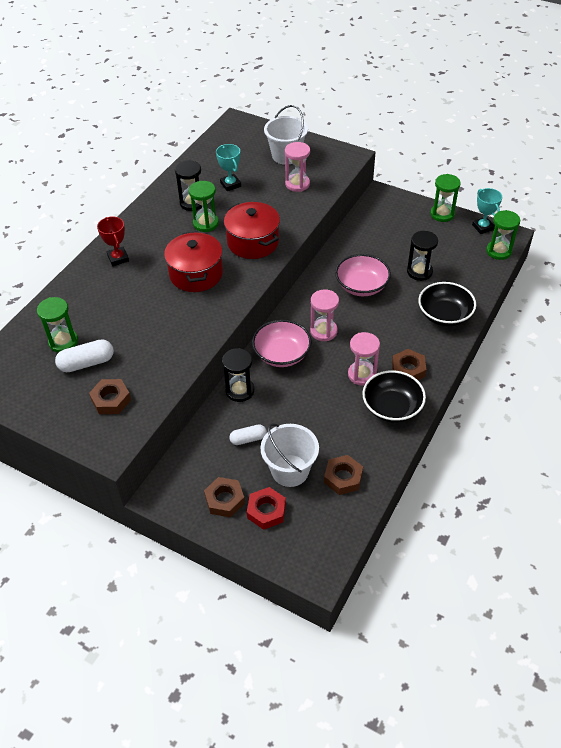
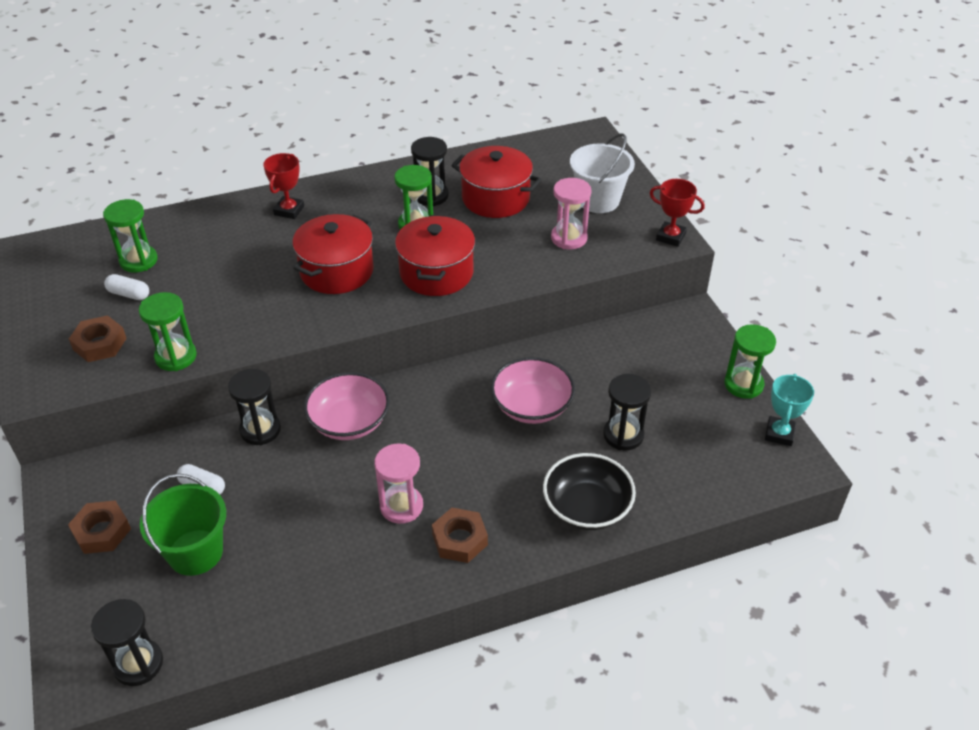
camera: 40 degrees right, 5 degrees down
(87, 363) = (129, 294): white capsule -> white capsule, size x0.65
(230, 184) = (495, 198): turquoise trophy -> red pot
(266, 511) = (120, 576): red nut -> none
(290, 470) = (195, 552): white bucket -> green bucket
(323, 331) = (424, 428): pink hourglass -> none
(334, 539) = (138, 664): none -> black hourglass
(343, 478) = (233, 605): brown nut -> none
(346, 155) = (670, 237): none -> red trophy
(392, 407) = (385, 569): black bowl -> none
(498, 251) = (762, 477): green hourglass -> green hourglass (176, 357)

